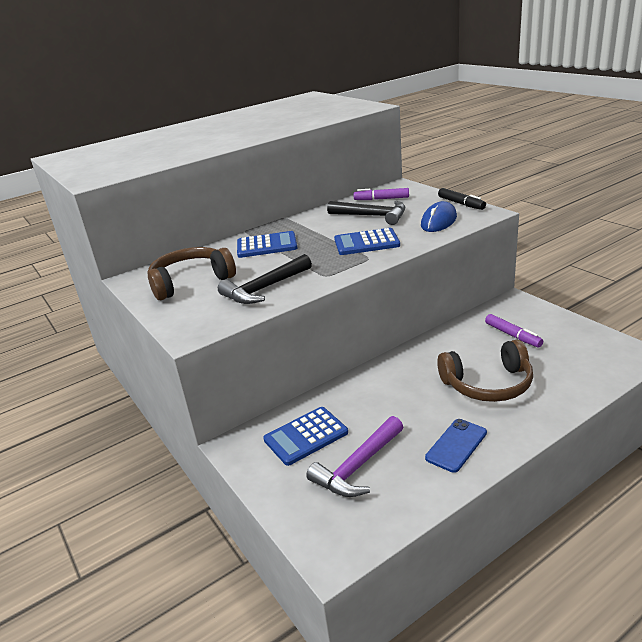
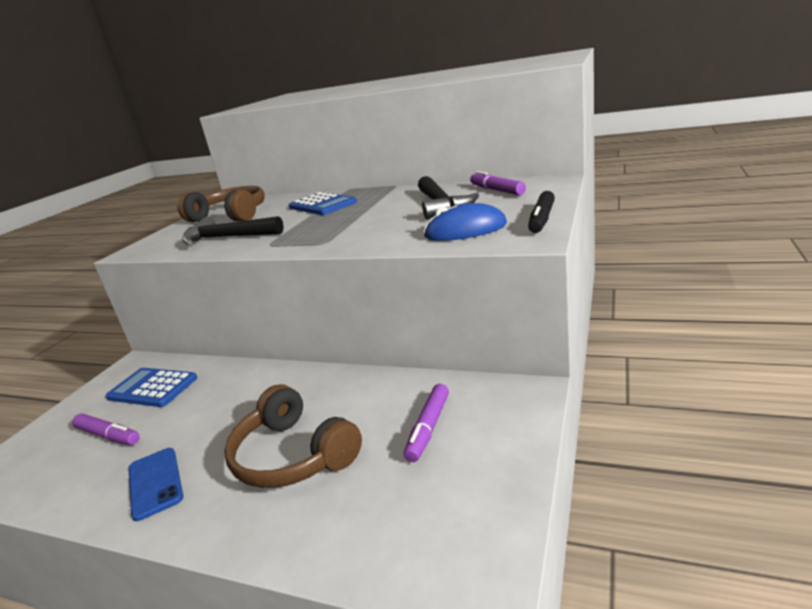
camera: 55 degrees right, 5 degrees down
(358, 467) = (108, 436): purple hammer -> purple marker
(366, 243) = (364, 228): blue calculator -> none
(456, 445) = (155, 483): blue phone -> blue phone turned 60 degrees clockwise

